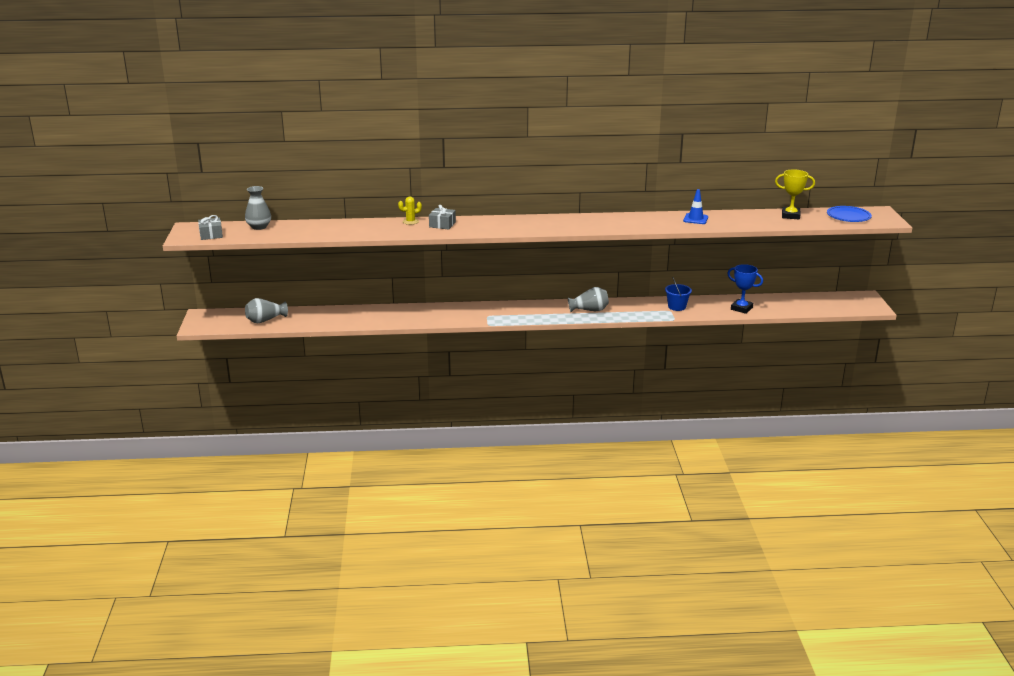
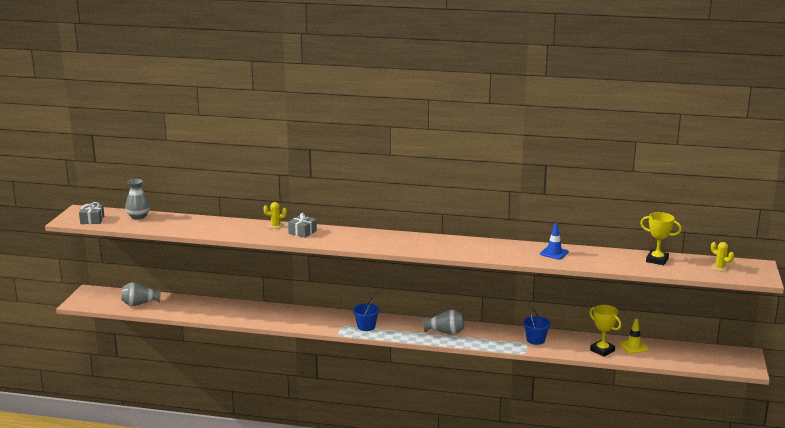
camera: 15 degrees right, 5 degrees down
(511, 314) = (366, 326): none -> blue bucket
(741, 308) = (602, 350): blue trophy -> yellow trophy
(767, 302) = (633, 347): none -> yellow traffic cone
(848, 216) = (720, 268): blue plate -> yellow cactus

